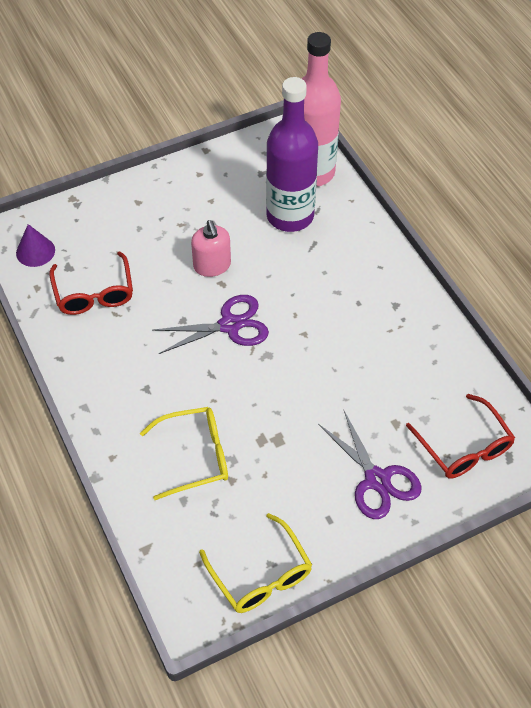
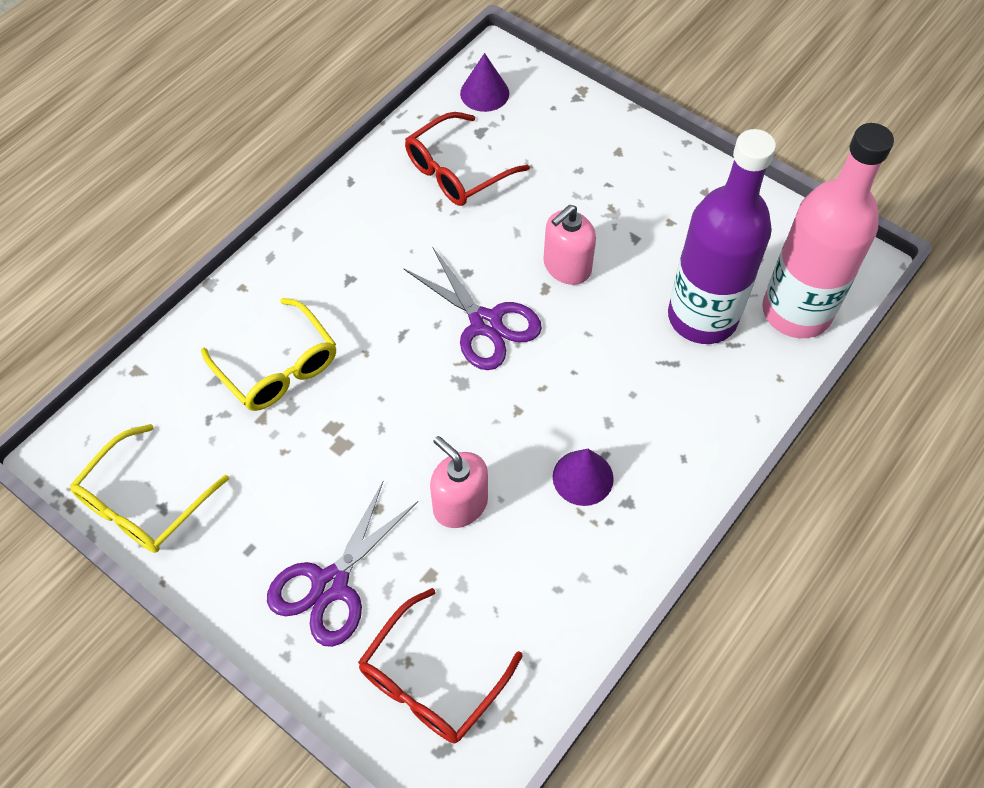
camera: 65 degrees right, 5 degrees up
(355, 389) = (460, 504): none -> pink soap dispenser
(368, 320) = (583, 477): none -> purple cone

